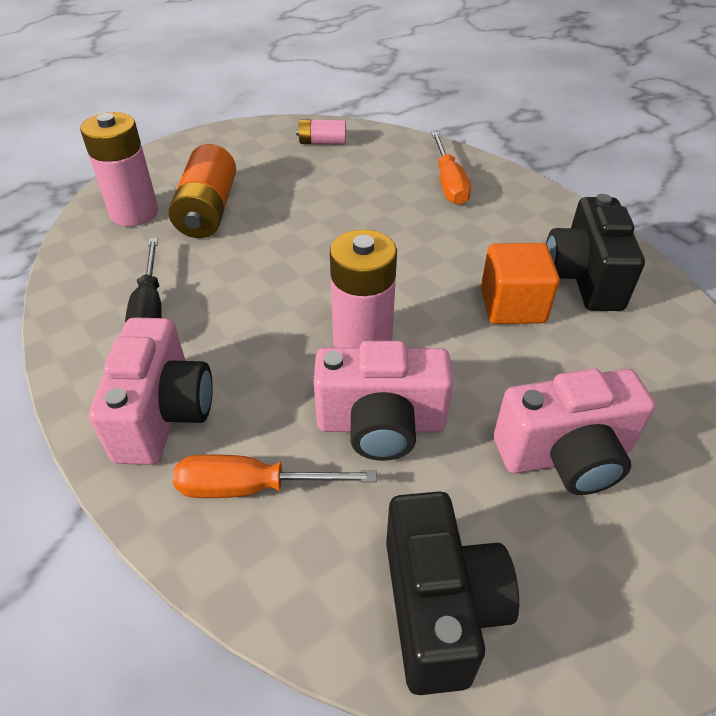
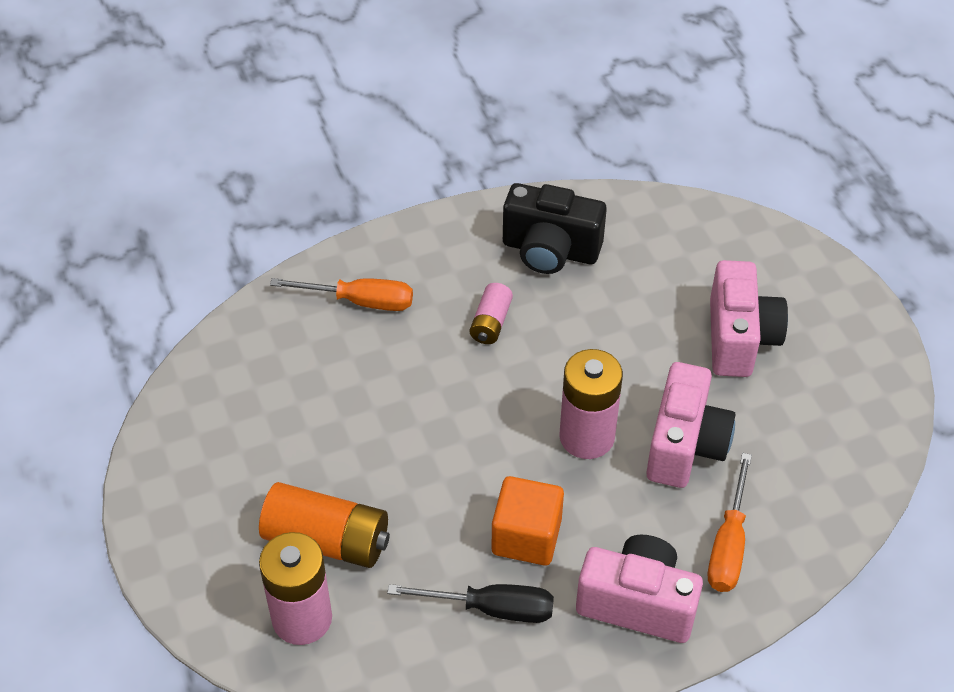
camera: 75 degrees left, 5 degrees up
(322, 142) = (219, 399): pink battery -> pink battery (491, 322)
(440, 608) = (844, 449): black camera -> none
(512, 305) = (571, 313): orange cube -> orange cube (526, 536)

